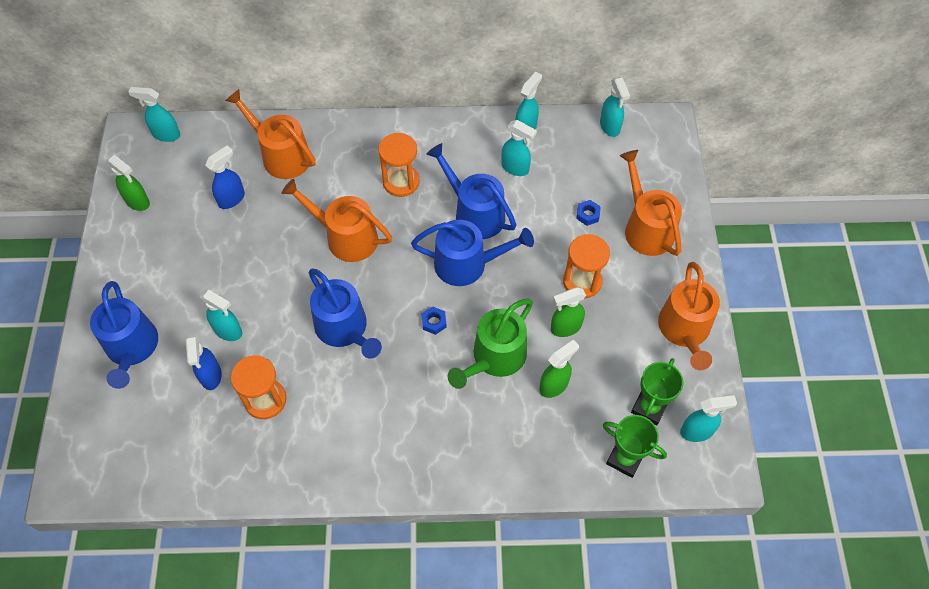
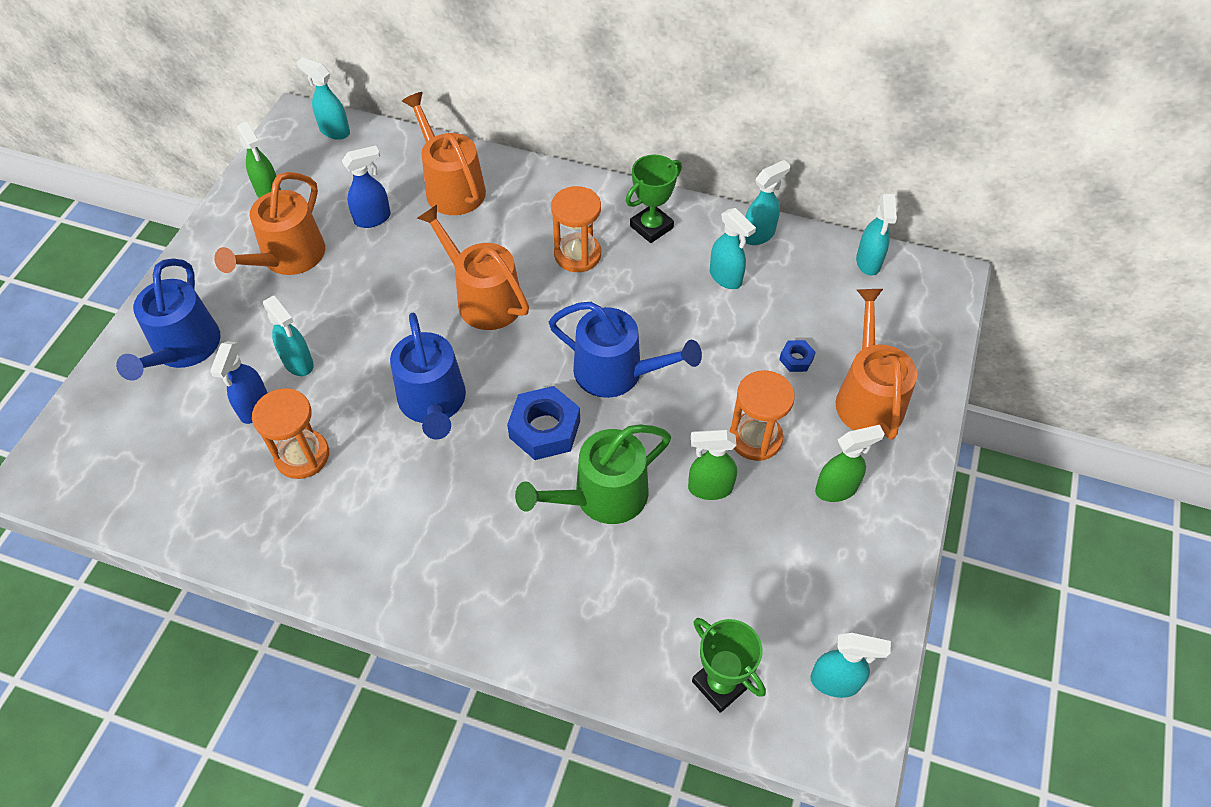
camera: 20 degrees right, 5 degrees down
(434, 322) = (544, 429): blue nut -> blue nut, size x2.03
(475, 213) = (652, 316): blue watering can -> none
(554, 385) = (664, 556): green spray bottle -> green spray bottle (836, 489)
(649, 407) = (781, 627): green trophy -> green trophy (651, 227)
(685, 330) = (870, 542): orange watering can -> orange watering can (288, 257)

